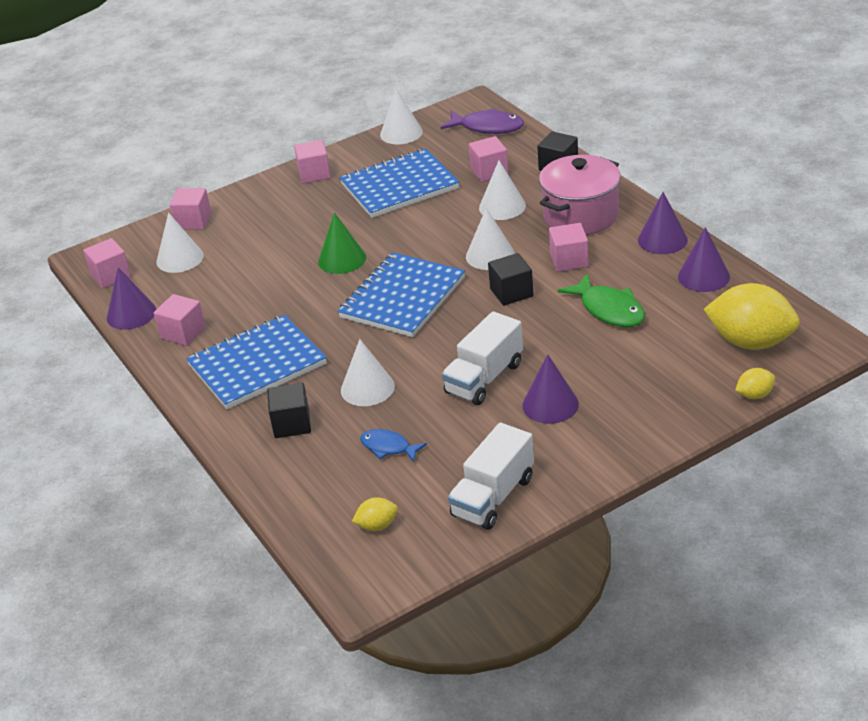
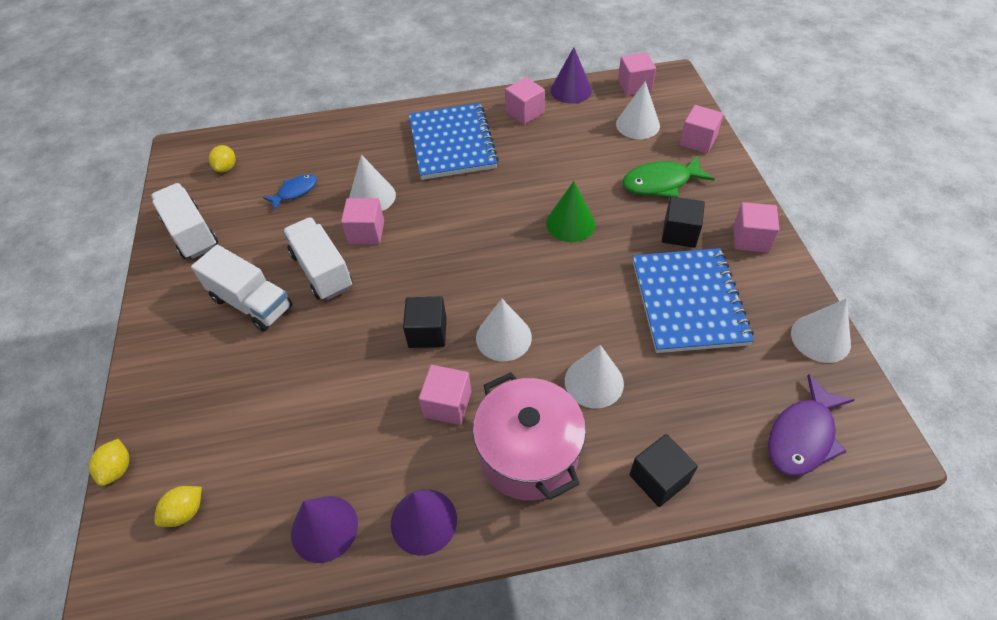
camera: 110 degrees right, 15 degrees up
(292, 424) = (366, 148): black cube -> black cube (679, 233)
(402, 298) = (478, 249): blue notebook -> none
(489, 171) = (681, 397): pink cube -> pink cube (366, 232)
(550, 404) = (251, 303): purple cone -> white truck
(609, 309) = (339, 404): green fish -> green fish (661, 183)
(751, 342) = (185, 512): yellow lemon -> yellow lemon, size x0.45

